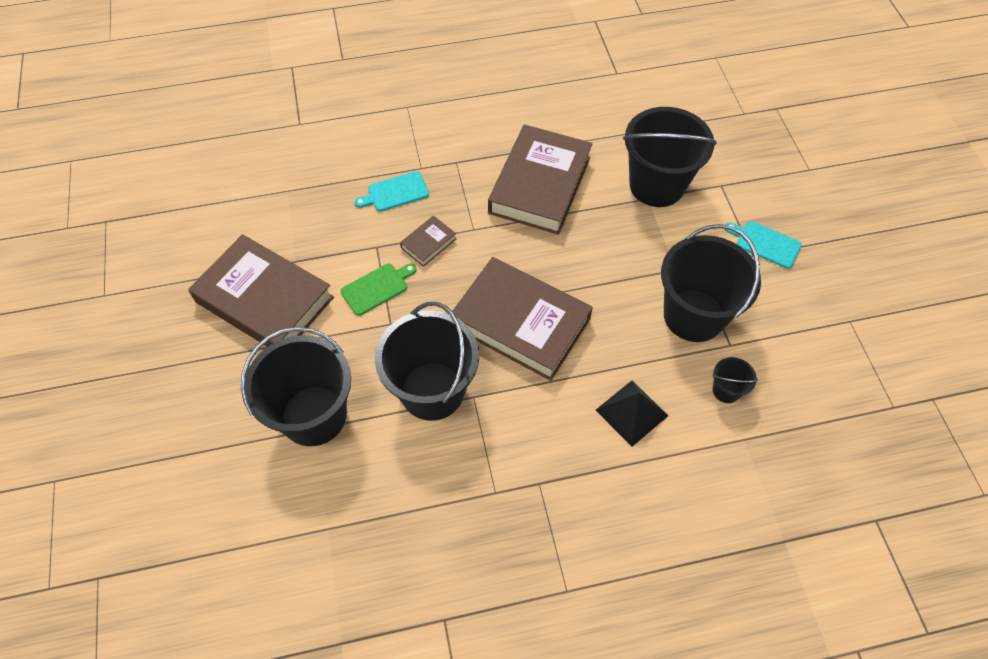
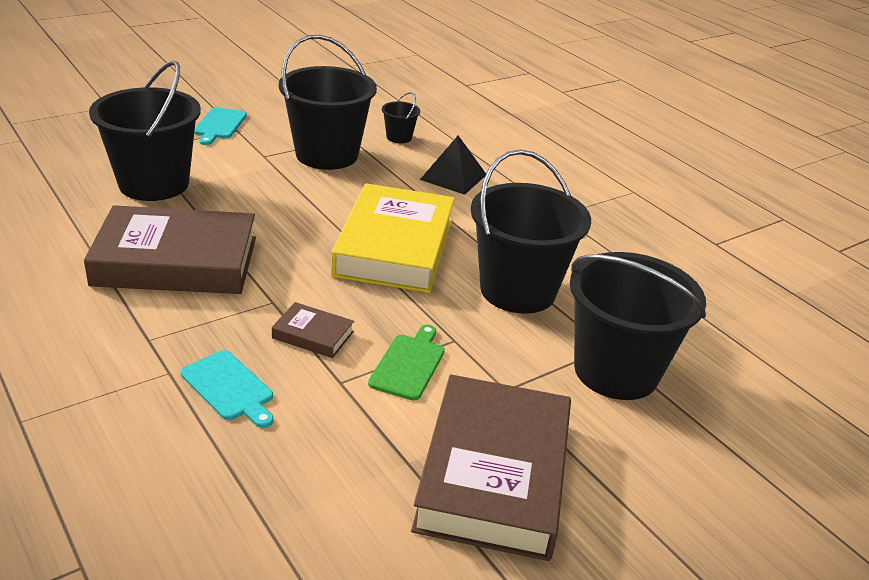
camera: 115 degrees left, 25 degrees down
(377, 288) = (409, 364): green cutting board -> green cutting board turned 75 degrees clockwise
(520, 323) = (394, 247): brown book -> yellow book

